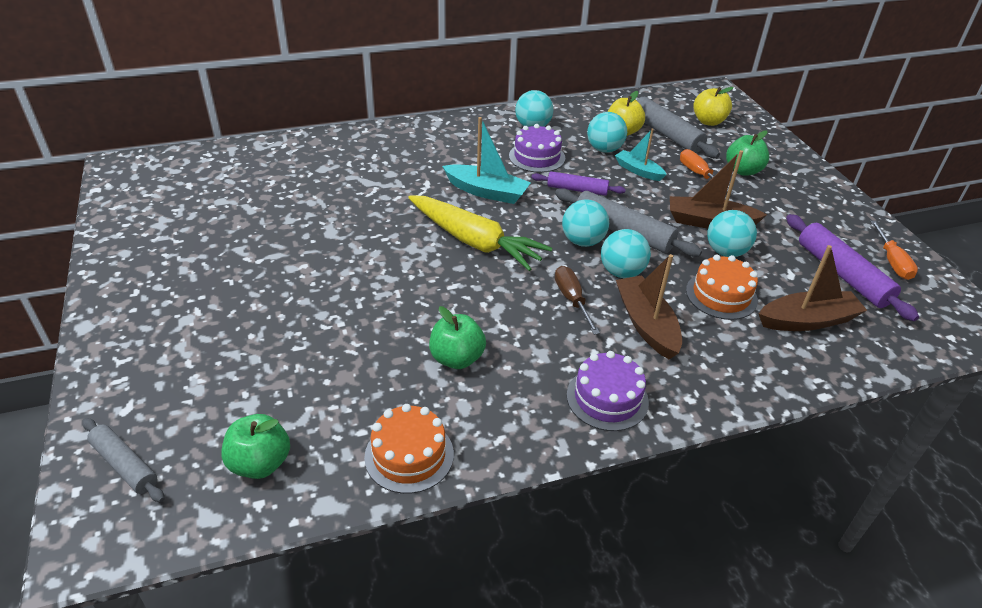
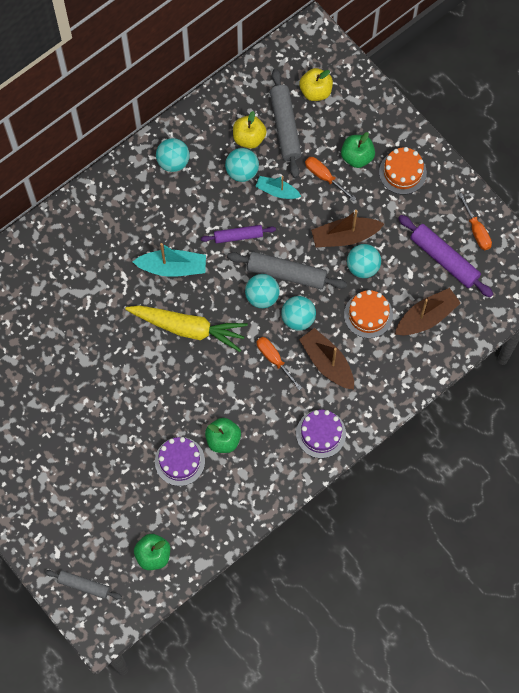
camera: 20 degrees left, 30 degrees up
(409, 455) = (228, 517): orange cake -> orange cake (402, 172)
(537, 157) = (193, 205): purple cake -> purple cake (179, 461)
(572, 299) = (274, 359): brown screwdriver -> orange screwdriver
(666, 134) = (285, 127): grey rolling pin -> grey rolling pin turned 45 degrees clockwise

